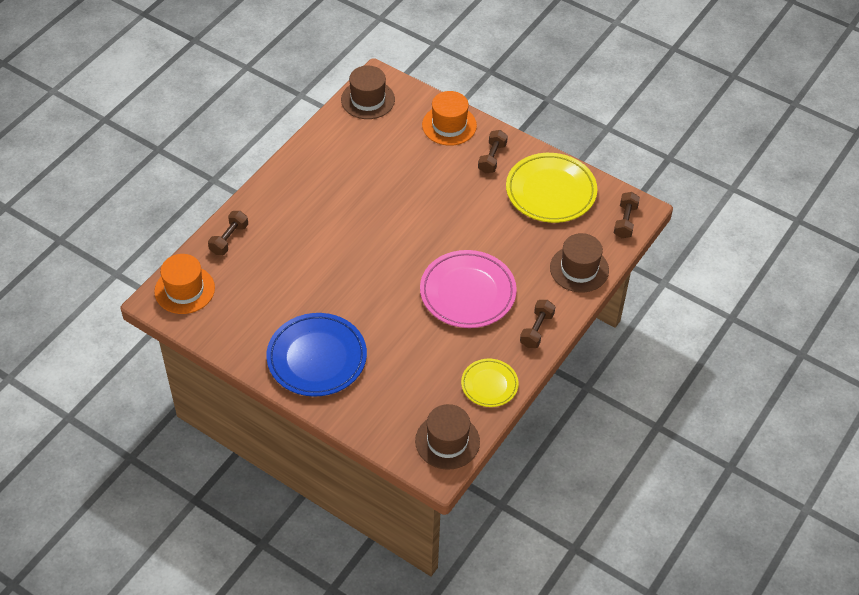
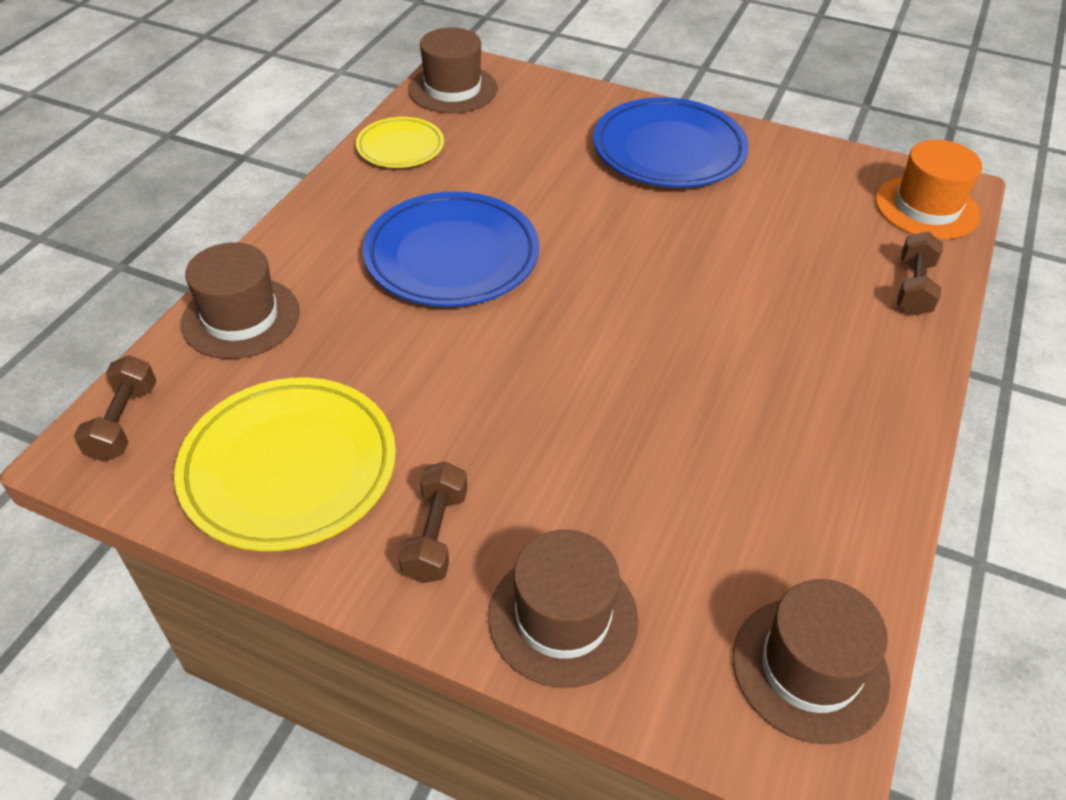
camera: 170 degrees right, 5 degrees down
(449, 125) = (563, 617): orange hat -> brown hat
(467, 292) = (452, 256): pink plate -> blue plate
(536, 330) = (326, 218): brown dumbbell -> none

